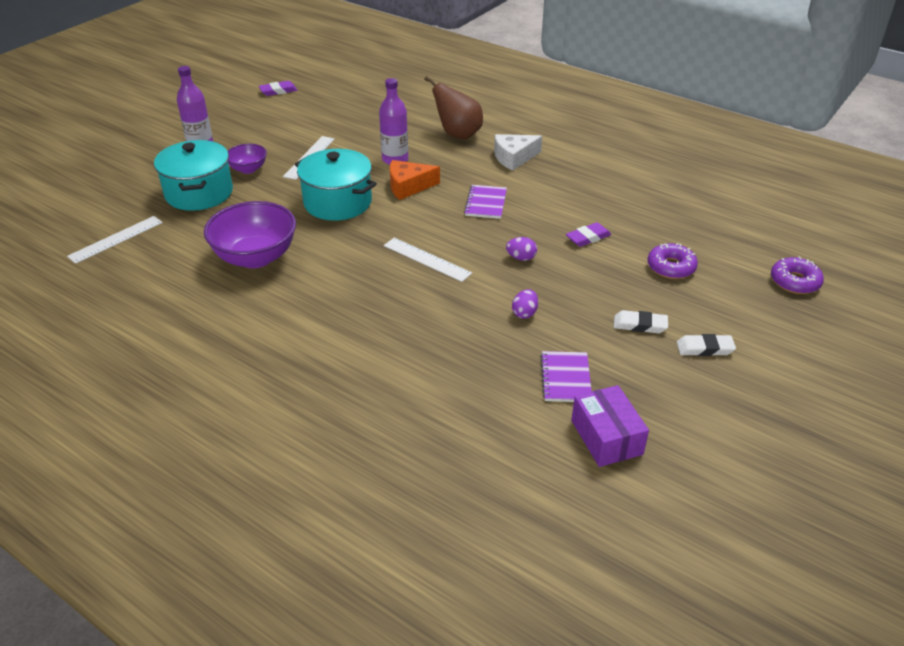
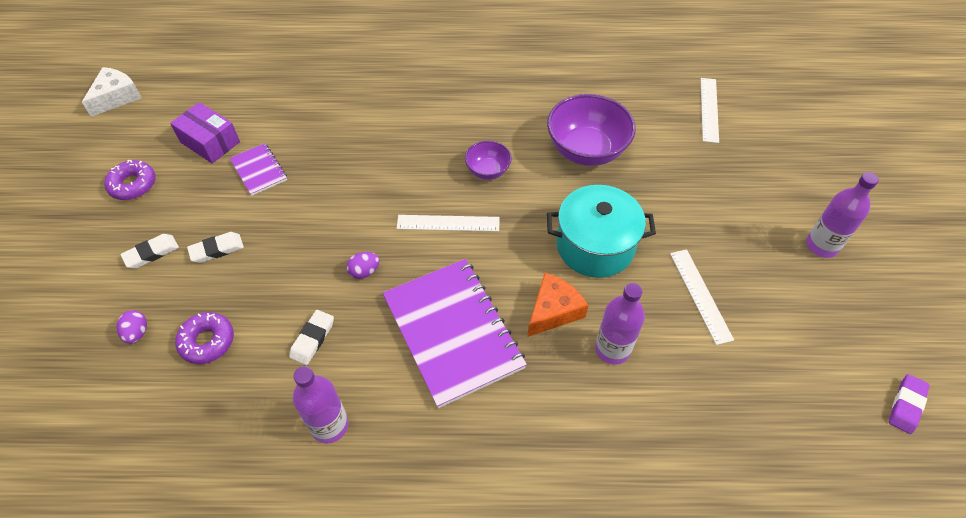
camera: 145 degrees right, 15 degrees up
(199, 193) = (725, 186): turquoise pot -> none
(248, 169) = (731, 241): purple bowl -> purple bowl (488, 171)
(458, 134) = (591, 453): brown pear -> none
(485, 203) = (453, 332): purple notebook -> purple notebook, size x2.10
(514, 158) = (482, 444): white cheese -> white cheese (116, 97)
(524, 313) = (323, 211): purple egg -> purple egg (137, 333)
(588, 237) = (312, 339): purple eraser -> white eraser
(602, 196) = (329, 425): none -> purple bottle
(795, 282) = (64, 392): purple donut -> purple donut (133, 185)

